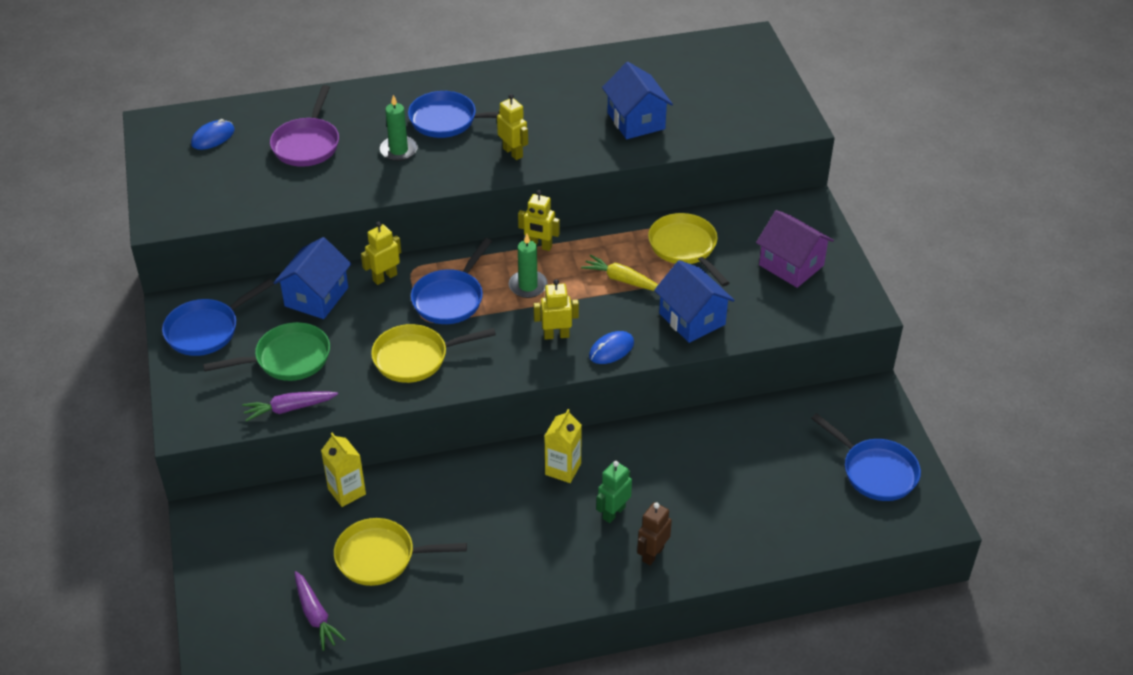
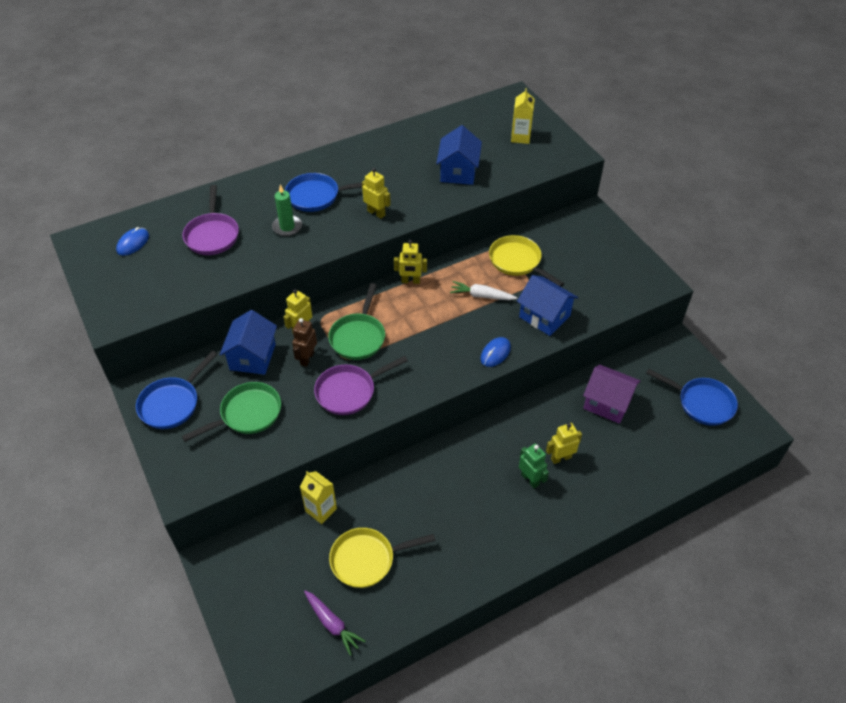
camera: 15 degrees left, 5 degrees up
(289, 408) = (263, 457): purple carrot -> none
(415, 357) = (349, 391): yellow pan -> purple pan
(450, 298) = (358, 337): blue pan -> green pan
(528, 286) = (414, 315): green candle -> none
(556, 335) = (450, 350): yellow robot -> yellow robot (561, 458)
(563, 469) = (480, 452): yellow carton -> yellow carton (520, 137)
(613, 513) = (530, 479): green robot -> green robot turned 120 degrees clockwise
(622, 280) = (481, 296): yellow carrot -> white carrot
(636, 121) = (458, 172): blue house -> blue house turned 45 degrees clockwise
(652, 554) = (571, 506): brown robot -> brown robot (307, 358)
(791, 265) = (598, 260): purple house -> purple house (607, 403)

